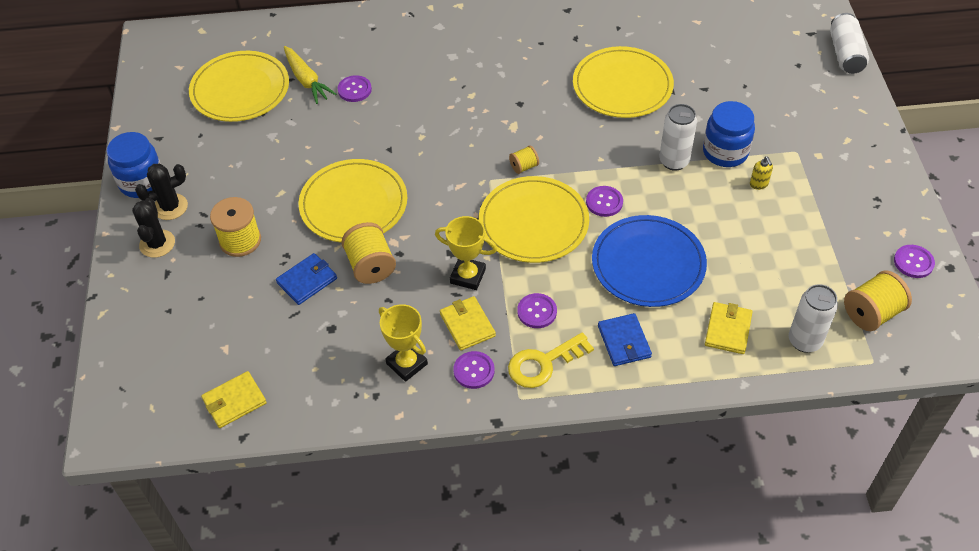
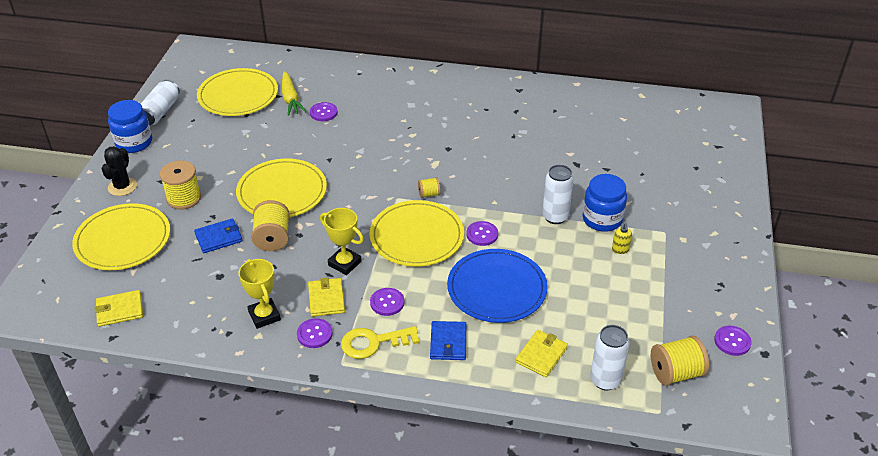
camera: 15 degrees right, 10 degrees down
(170, 207) = (145, 164): black cactus -> none
(622, 86) = (538, 153): yellow plate -> yellow plate (123, 240)
(845, 54) = (742, 167): white can -> white can (160, 112)

